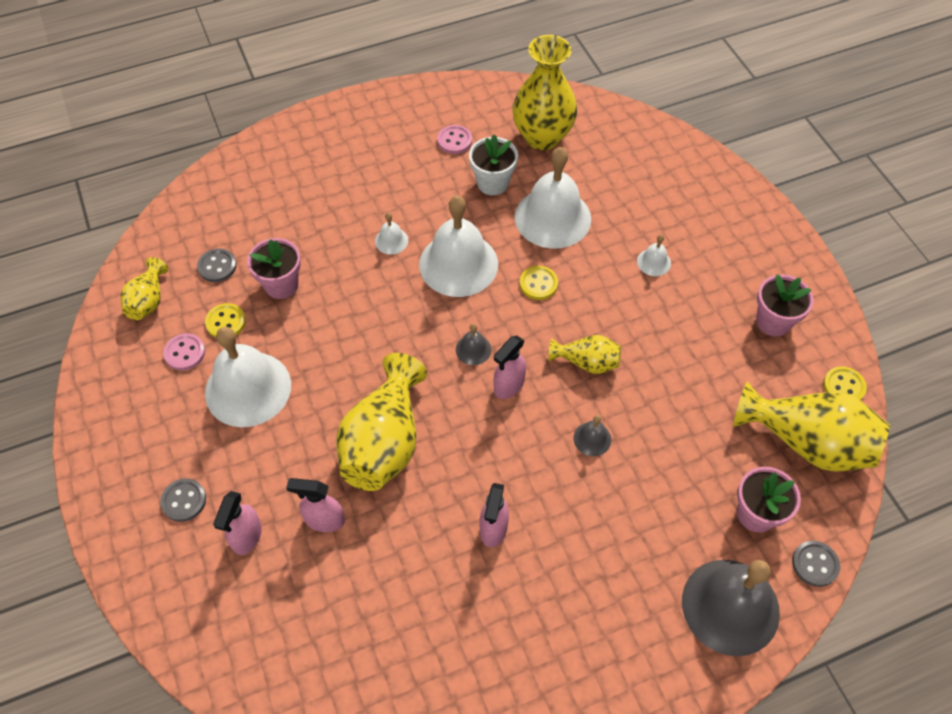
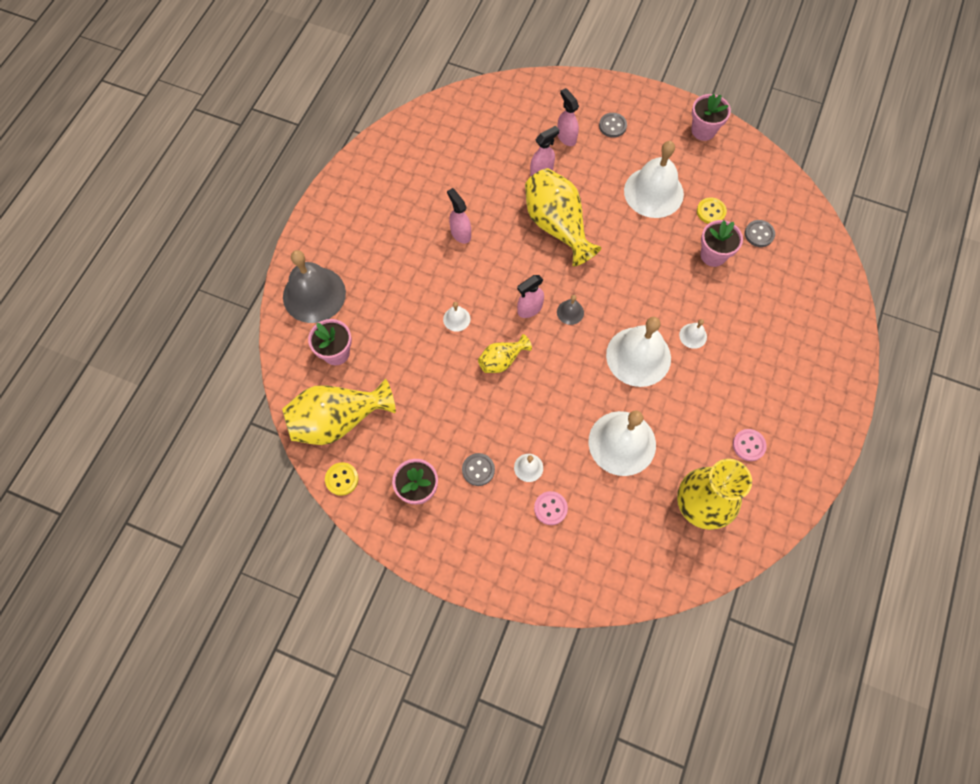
camera: 135 degrees right, 10 degrees up
(110, 405) = (703, 130): none -> pink flower pot
(148, 301) = (763, 187): yellow vase -> none
(185, 353) = (707, 180): pink button -> pink button (550, 508)
(492, 183) = (686, 434): white flower pot -> none
(508, 385) = (529, 309): pink spray bottle -> pink spray bottle turned 120 degrees counterclockwise
(538, 284) = (580, 386): yellow button -> none
(592, 438) = (456, 319): grey bell -> white bell
(815, 564) = (286, 351): grey button -> grey button (478, 470)

